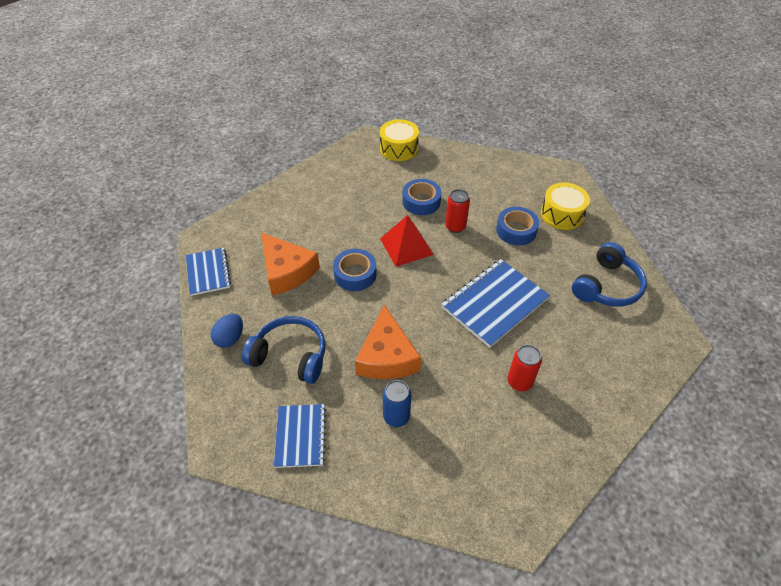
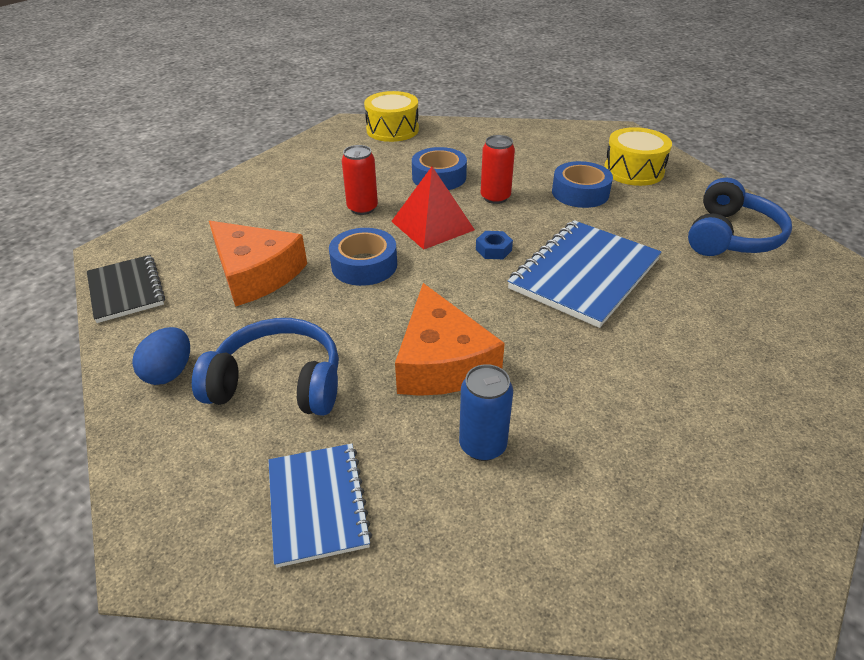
camera: 10 degrees left, 10 degrees down
(208, 272) = (126, 290): blue notebook -> black notebook
(441, 274) = (493, 250): none -> blue nut
(519, 382) = (663, 366): red can -> red can (362, 208)

